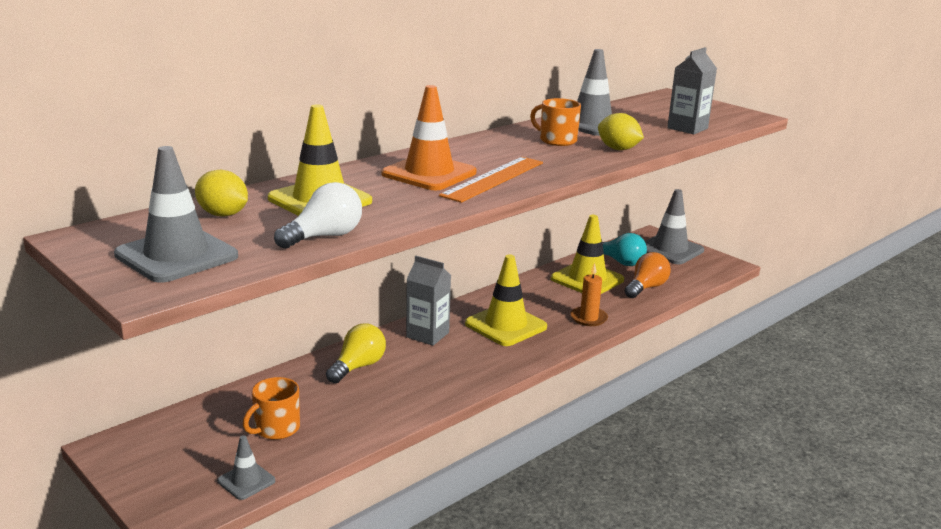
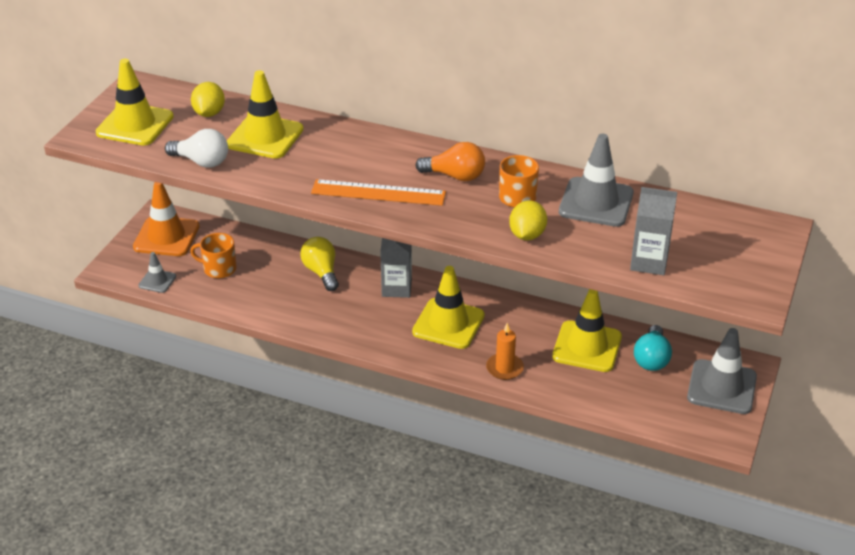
camera: 65 degrees right, 15 degrees up
(176, 255) = (135, 125): grey traffic cone -> yellow traffic cone
(358, 367) = (321, 272): yellow light bulb -> yellow light bulb turned 120 degrees counterclockwise
(429, 173) = (362, 161): orange traffic cone -> orange traffic cone (166, 237)
(646, 288) = (605, 390): orange light bulb -> orange light bulb (455, 176)

